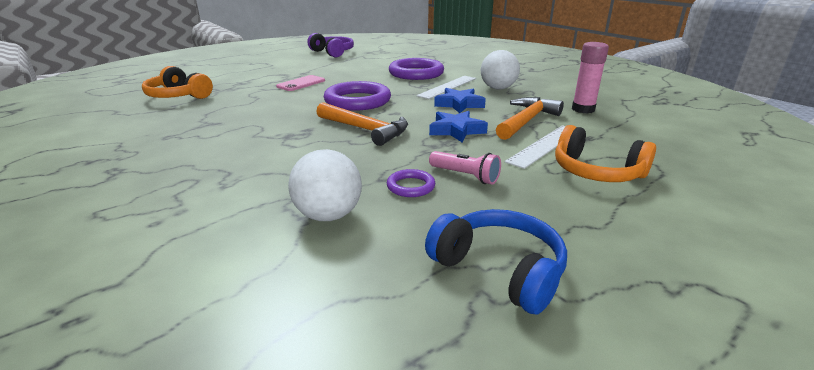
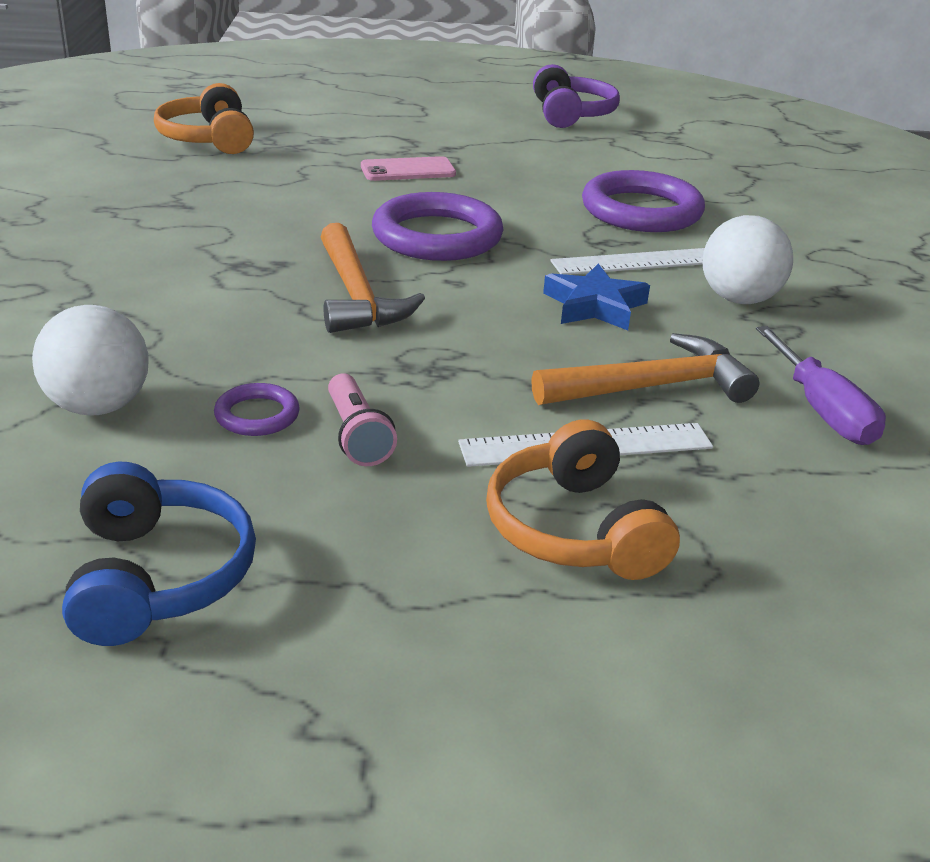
camera: 35 degrees right, 5 degrees up
(456, 130) = (491, 354): blue star -> none
(583, 109) = (822, 410): pink glue stick -> purple screwdriver

